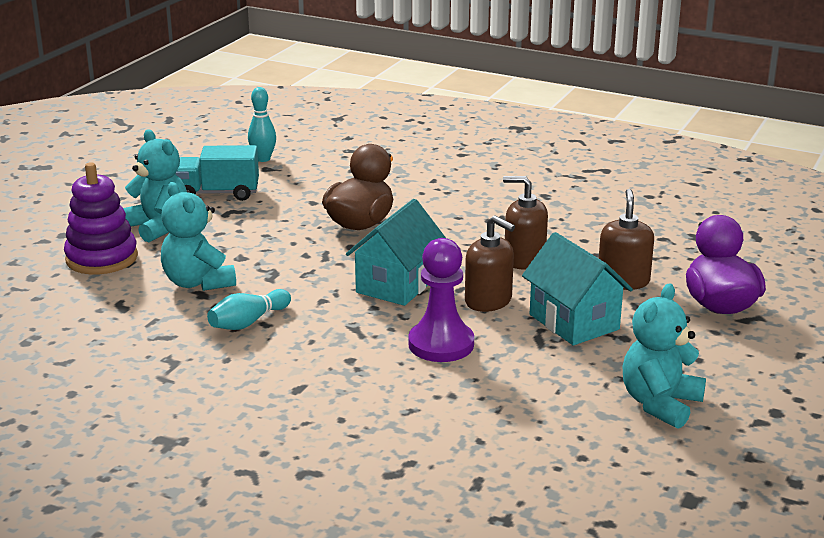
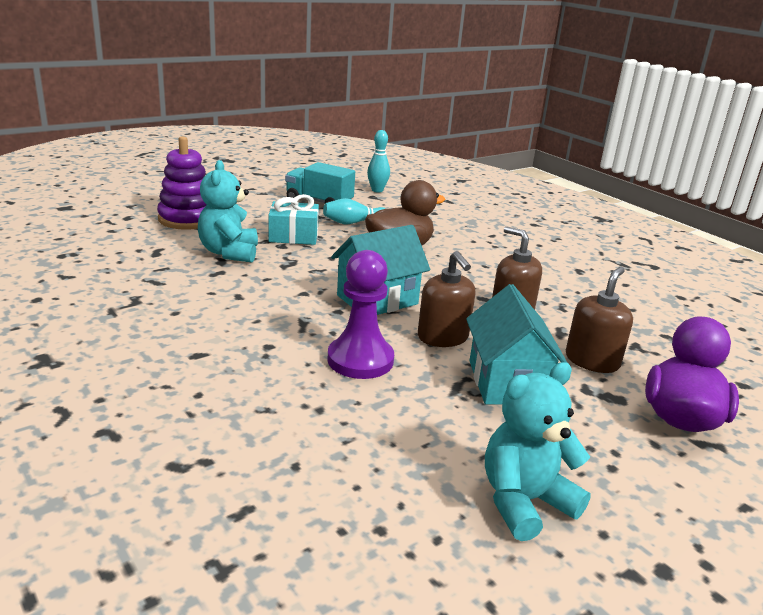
camera: 25 degrees right, 0 degrees up
(158, 227) = (251, 211): turquoise teddy bear -> none
(240, 243) = (293, 236): none -> turquoise gift
(248, 322) = (227, 291): turquoise bowling pin -> turquoise bowling pin (354, 223)

